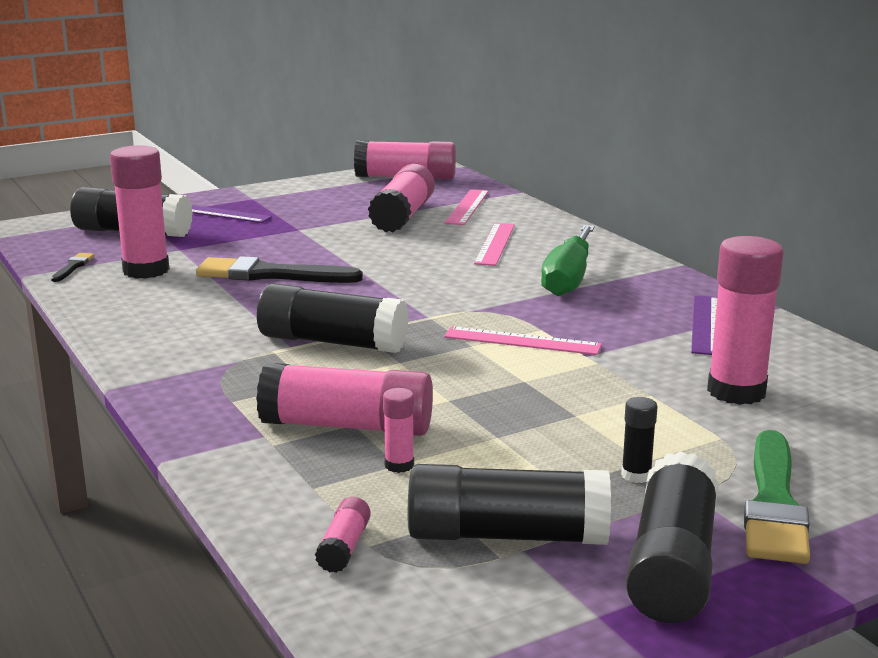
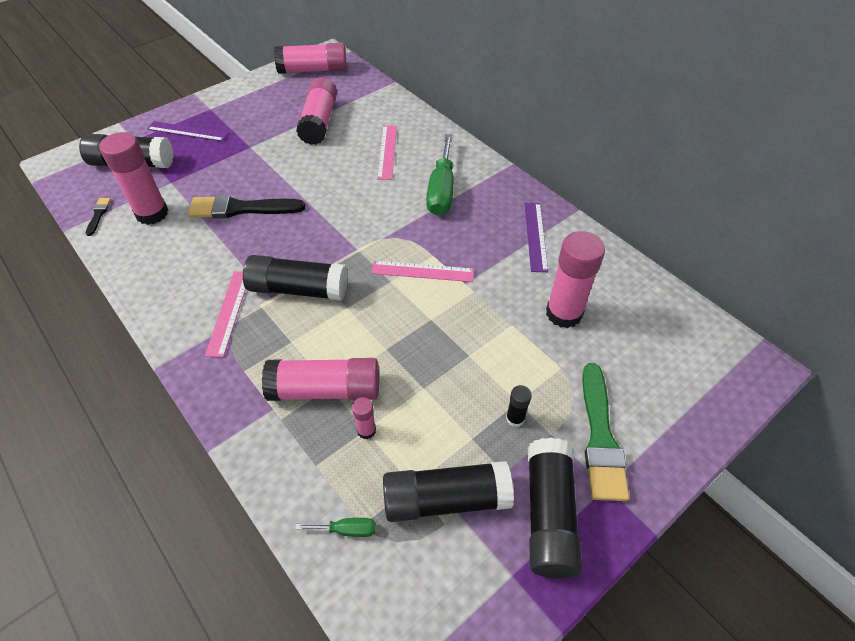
camera: 10 degrees left, 30 degrees up
(344, 547) = (347, 530): pink glue stick -> green screwdriver
(467, 207) = (361, 105): pink ruler -> pink ruler (229, 312)

